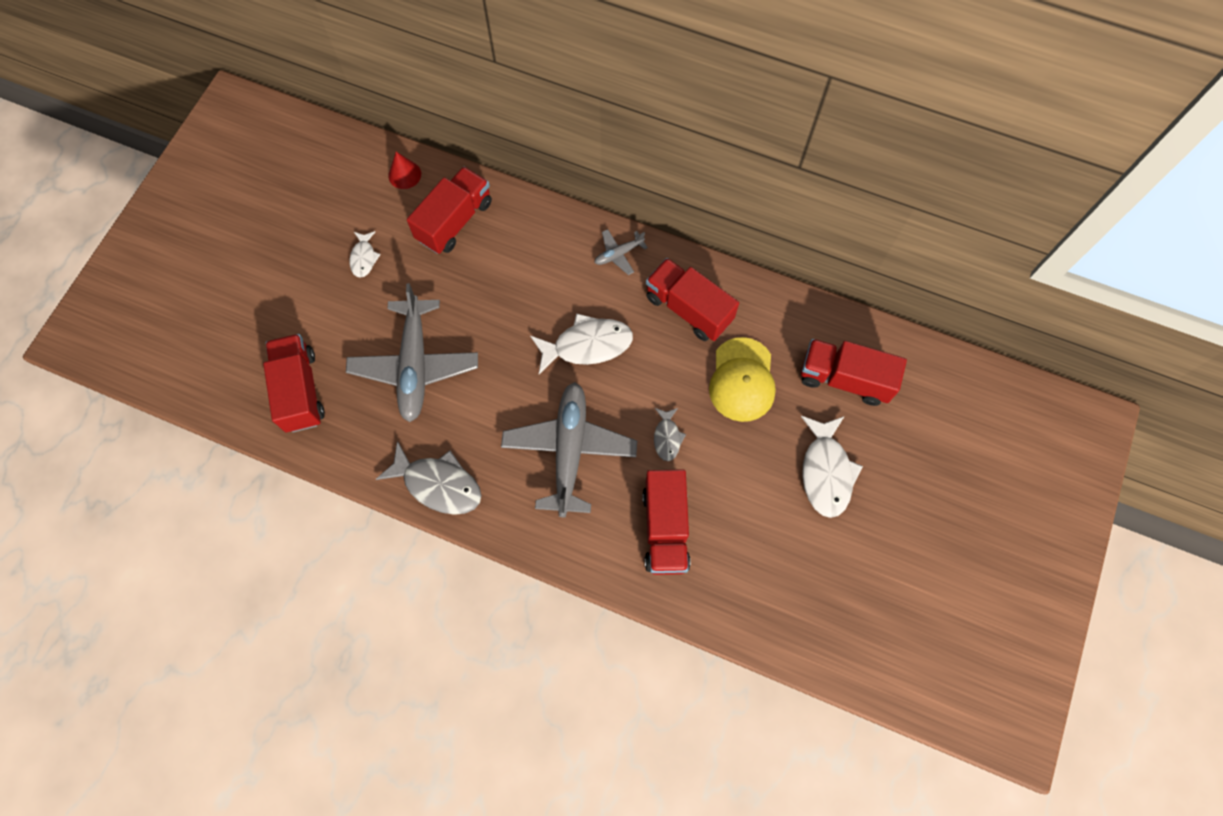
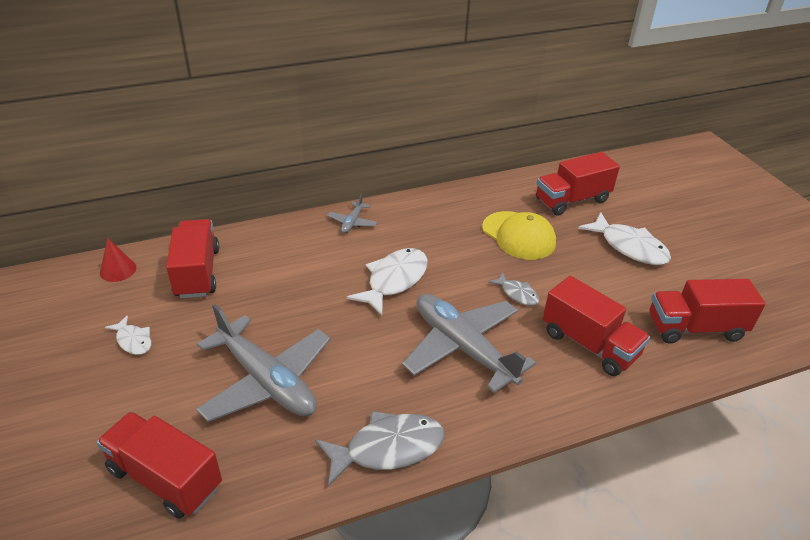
camera: 45 degrees left, 30 degrees down
(688, 309) = (436, 222): red truck -> red truck (695, 328)

